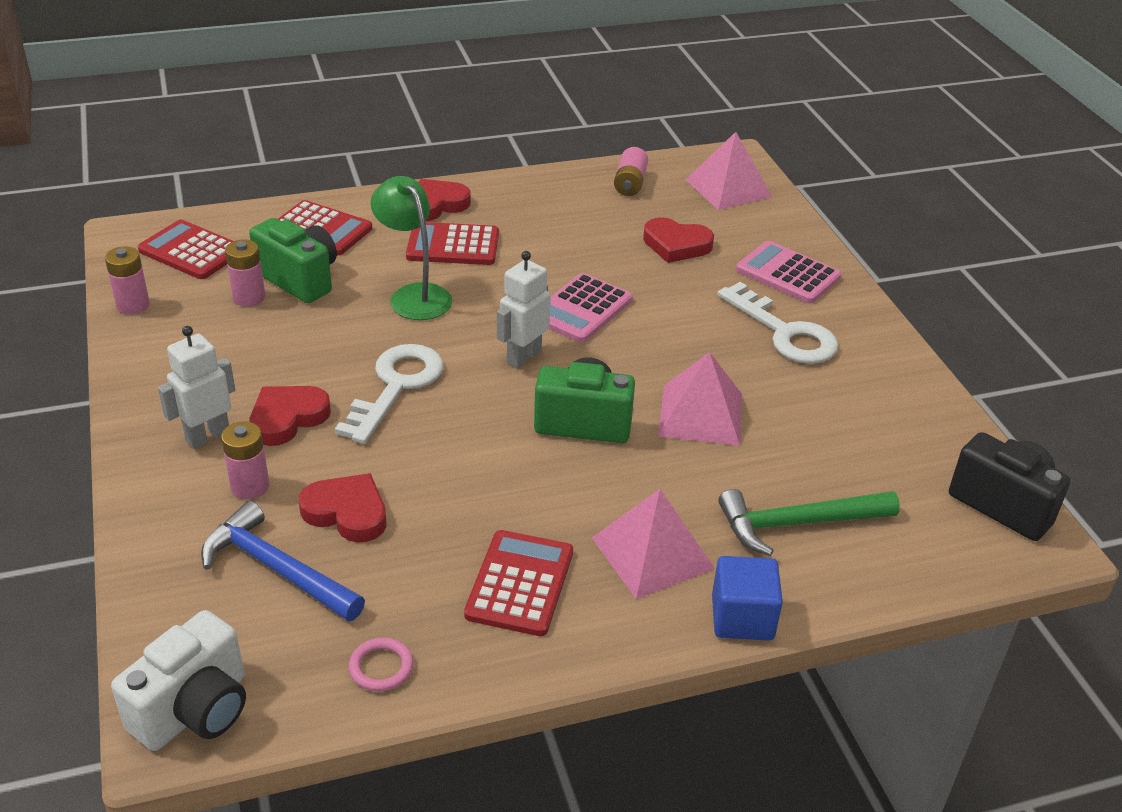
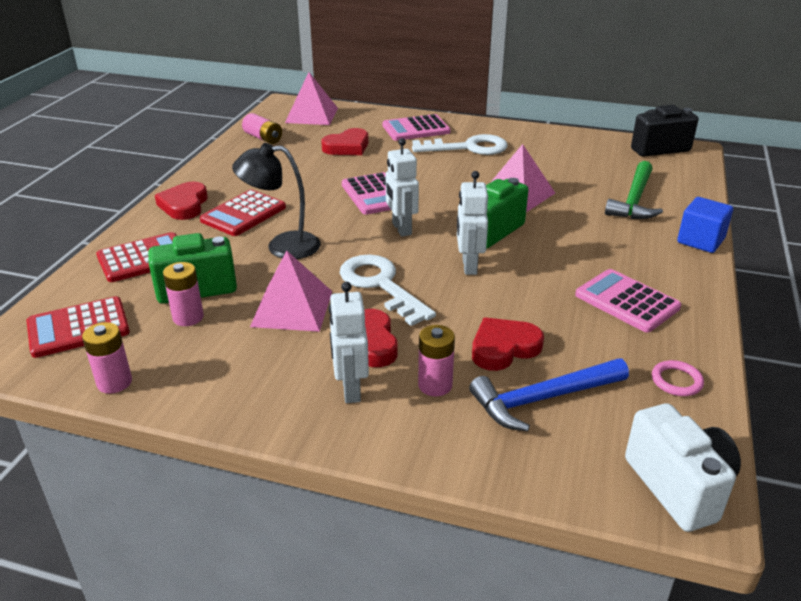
camera: 55 degrees left, 5 degrees down
(414, 295) = (282, 246): green lamp -> black lamp
(488, 433) = (469, 266): none -> white robot
(520, 583) = (627, 301): red calculator -> pink calculator
(652, 553) = (628, 249): pink pyramid -> pink pyramid (292, 308)

